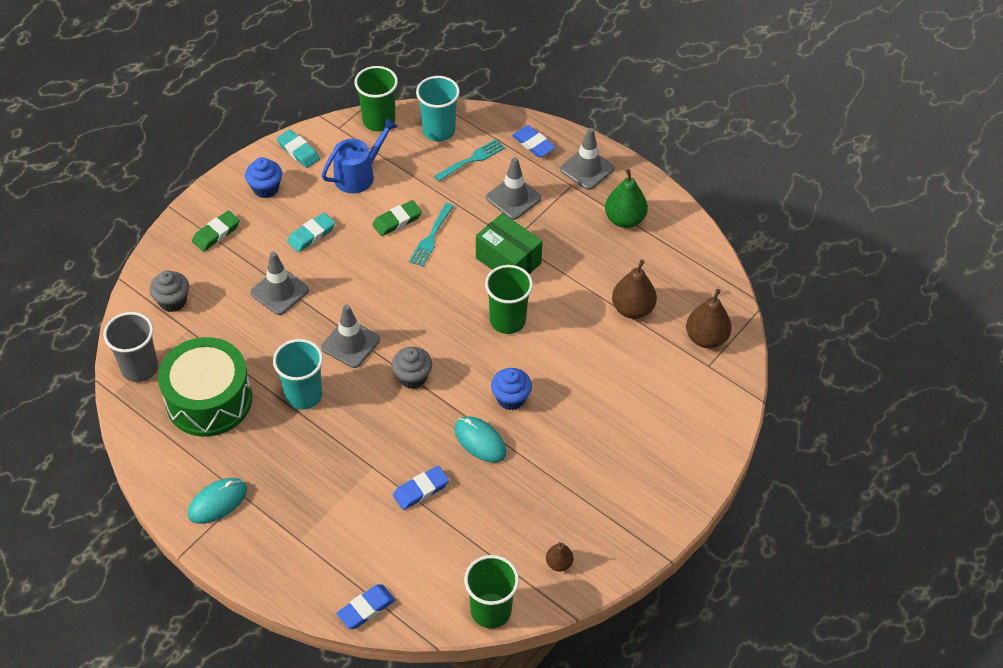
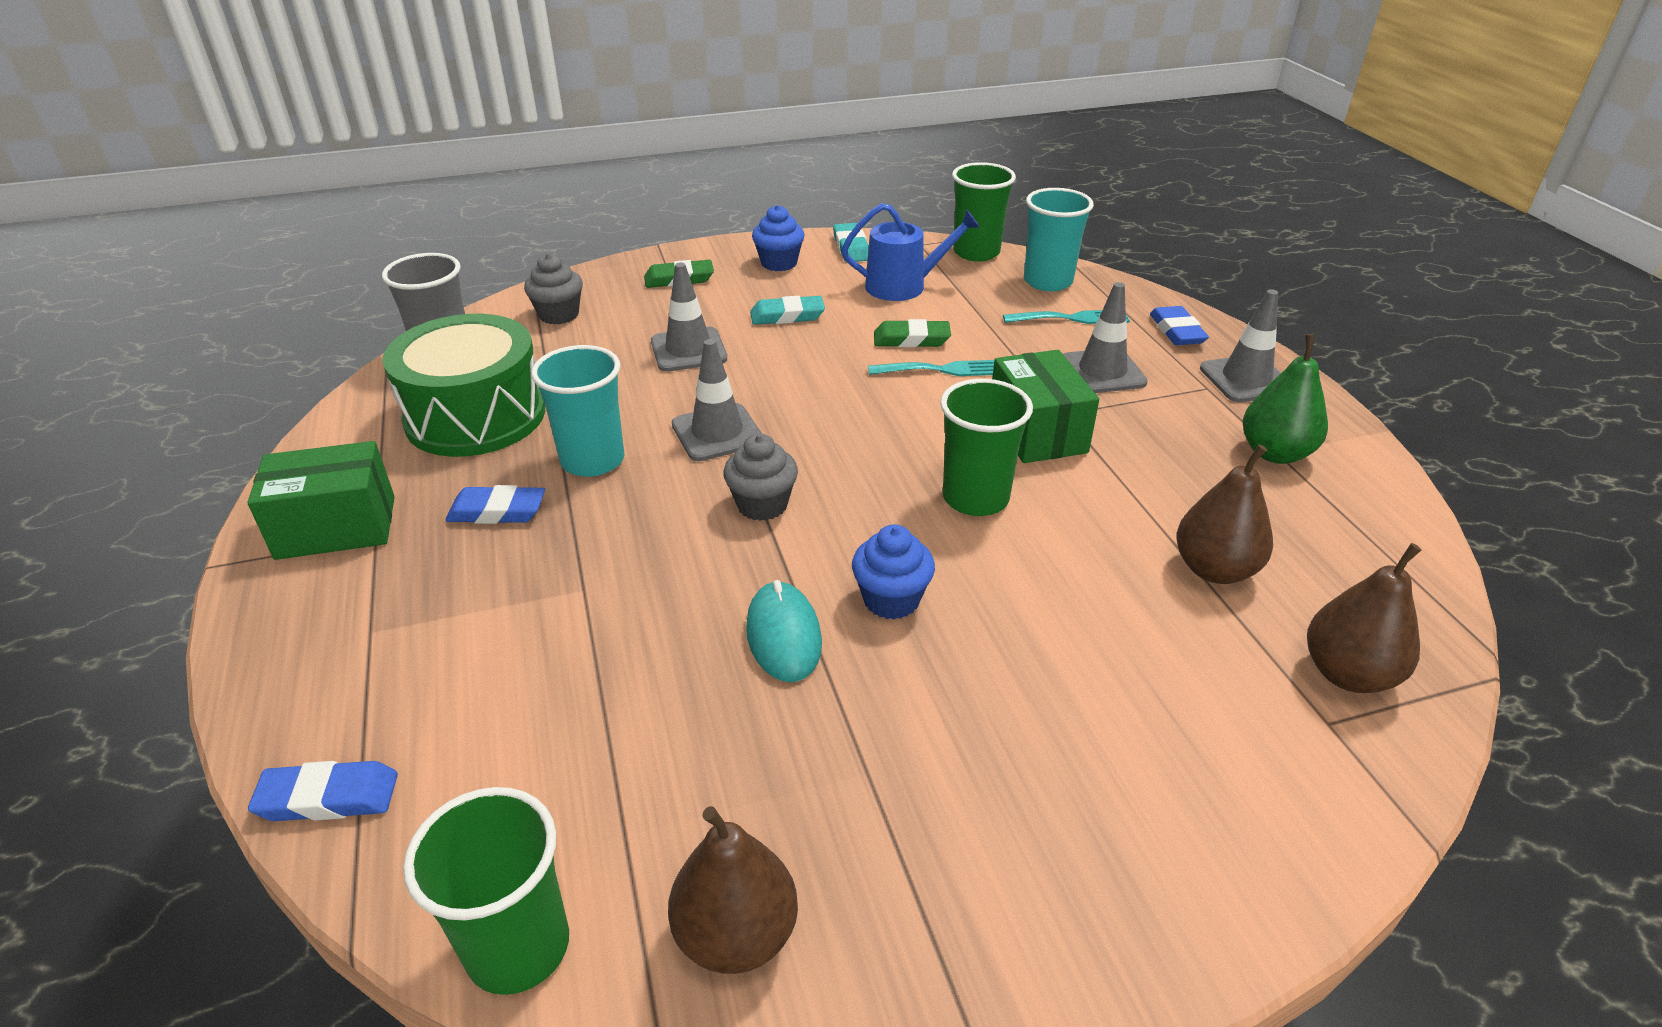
camera: 35 degrees right, 15 degrees down
(217, 502) = (336, 527): turquoise mouse -> green box
(421, 490) = (618, 658): blue eraser -> blue eraser (497, 511)
(431, 237) = (942, 370): turquoise fork -> turquoise fork turned 150 degrees counterclockwise
(559, 563) = (736, 934): brown pear -> brown pear, size x1.80

